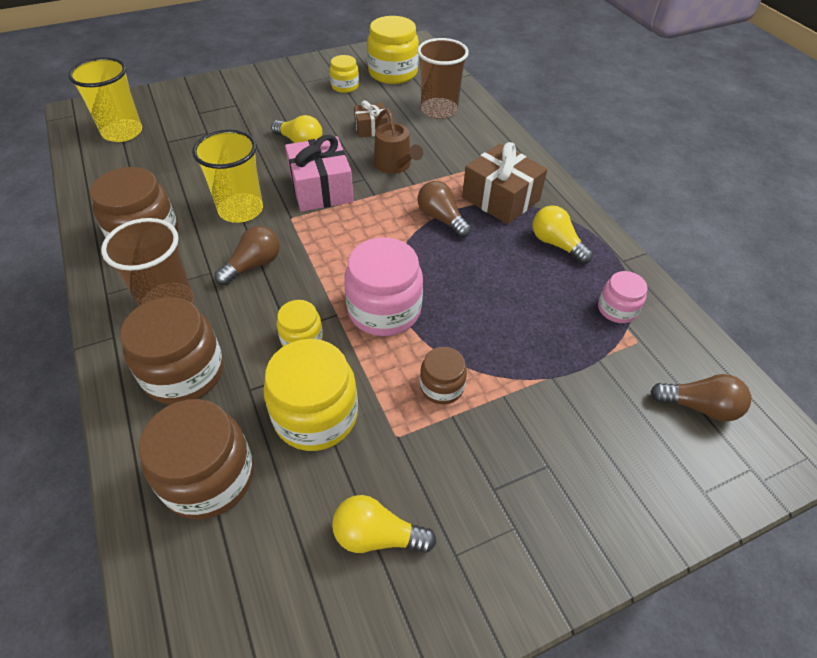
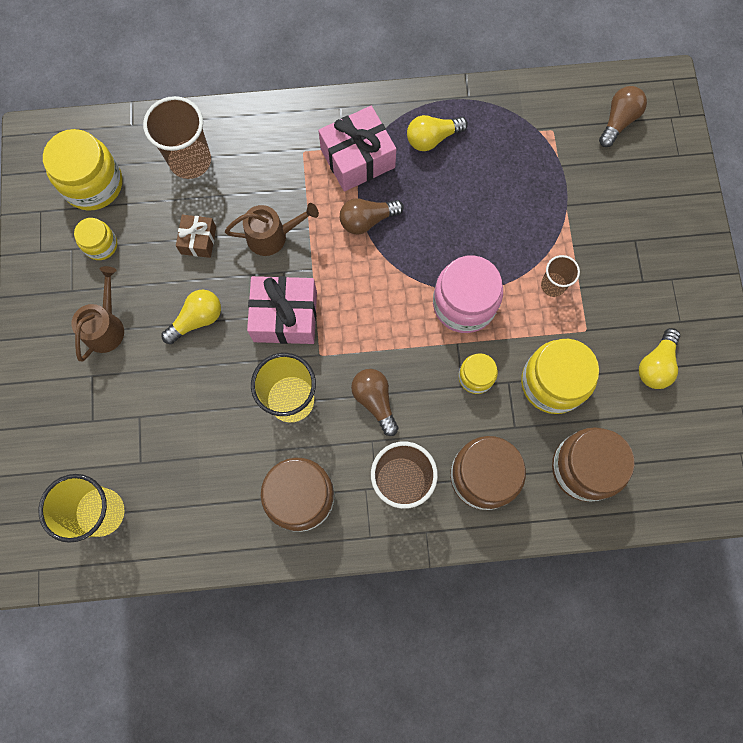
camera: 70 degrees left, 25 degrees up
(278, 102) = (106, 327): none -> brown watering can
(441, 386) = (553, 285): brown jar -> brown cup
(501, 198) = (357, 158): brown gift -> pink gift
(617, 309) = (518, 128): pink jar -> none

